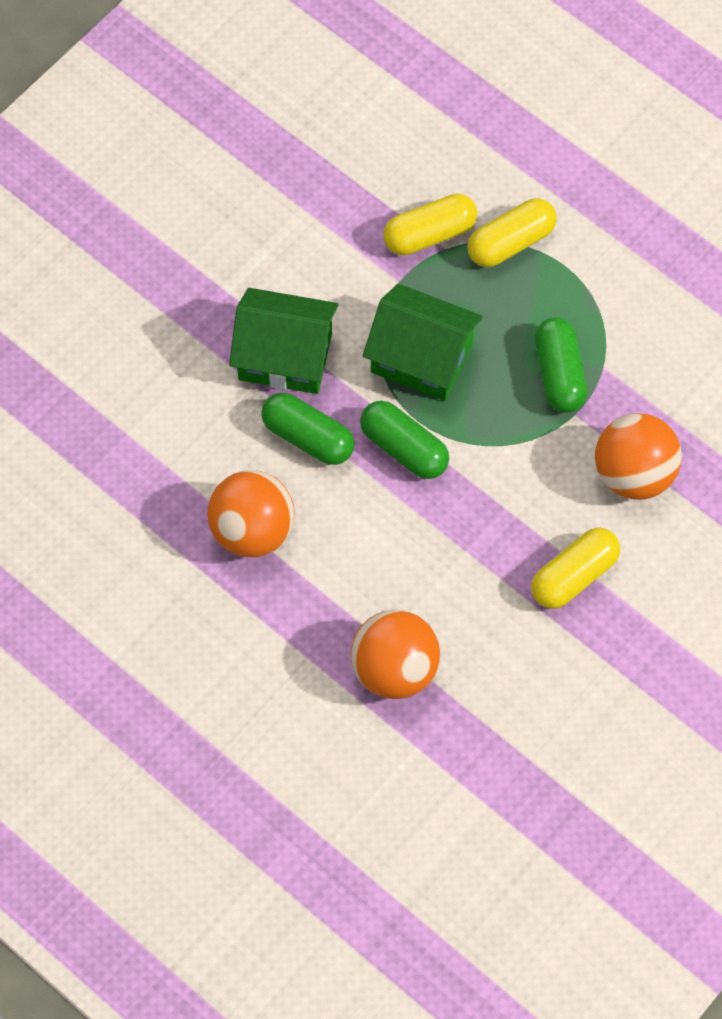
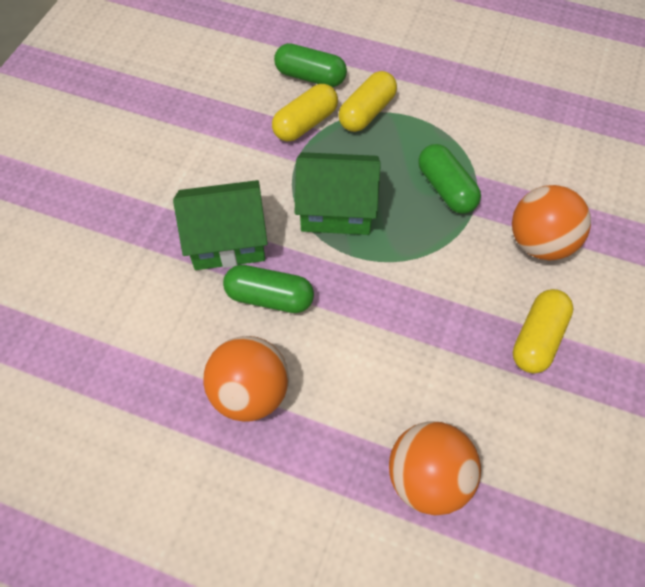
camera: 20 degrees left, 5 degrees down
(404, 448) = (352, 281): green capsule -> green capsule (310, 77)

